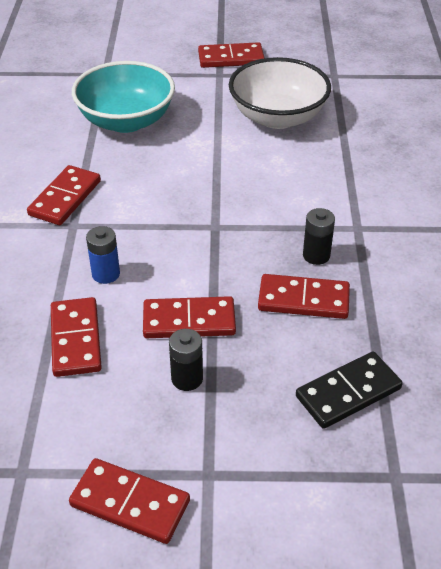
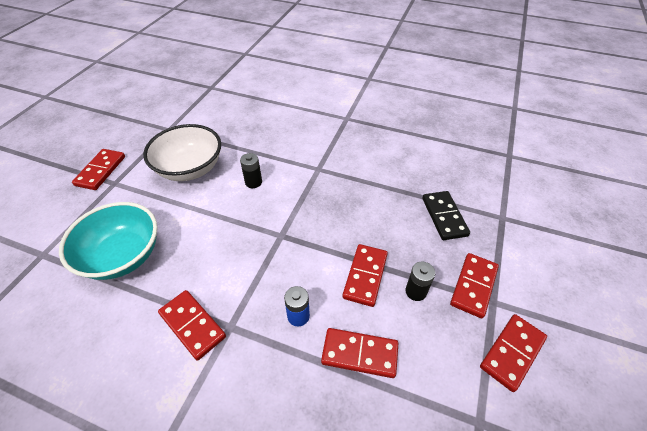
camera: 70 degrees left, 5 degrees up
(303, 299) = (367, 212): red domino -> red domino (473, 286)
(316, 255) = (333, 194): black battery -> black battery (253, 182)

